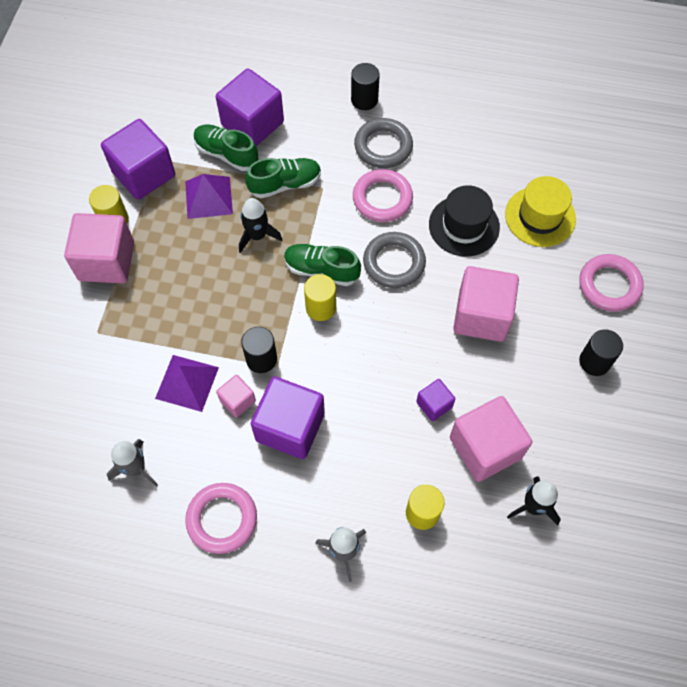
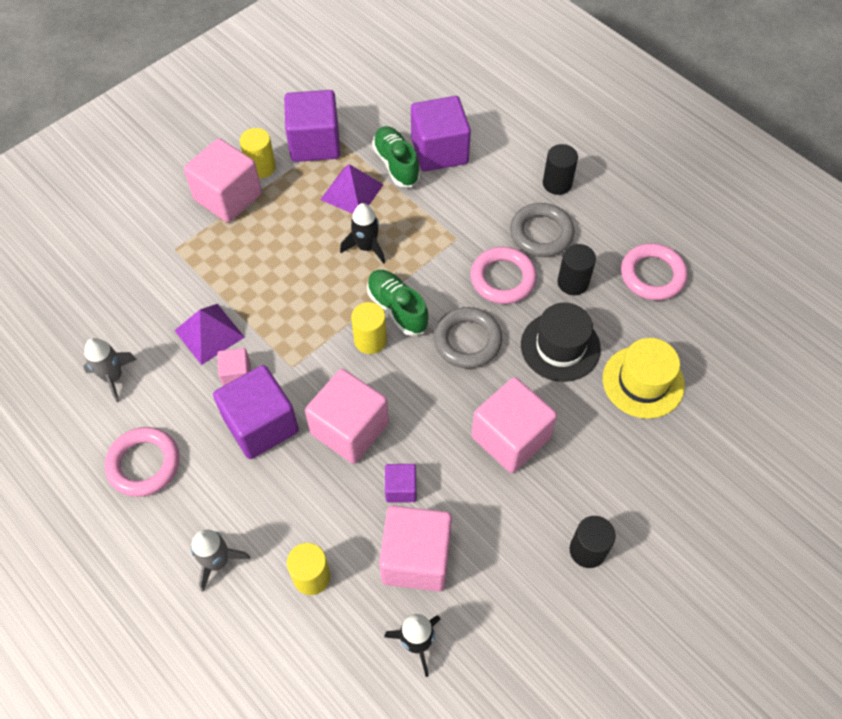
camera: 35 degrees right, 5 degrees down
(261, 359) = (285, 352): black cylinder -> black cylinder (573, 282)
(285, 184) = (425, 217): green shoe -> none
(360, 385) = (349, 429): none -> pink cube
(609, 285) = (662, 488): pink ring -> pink ring (652, 275)

